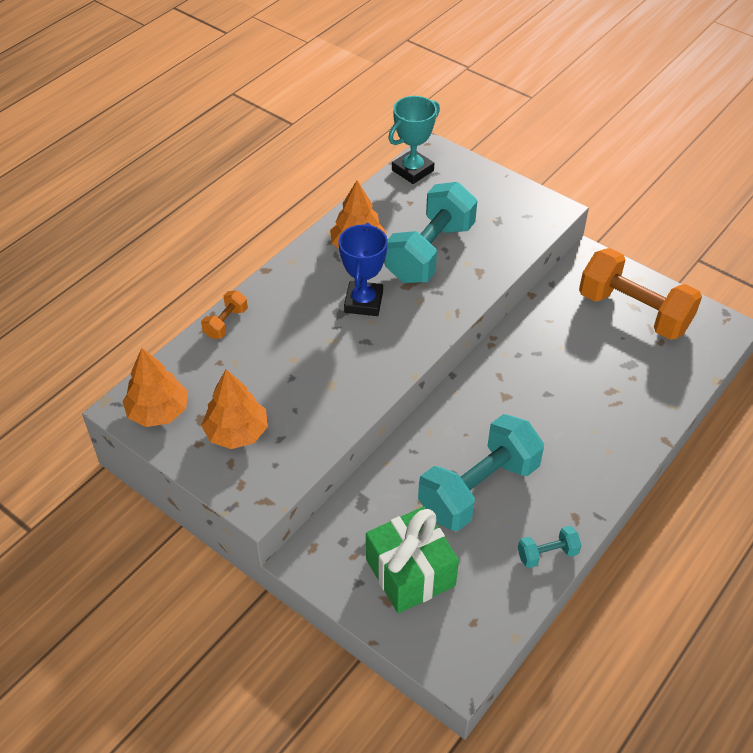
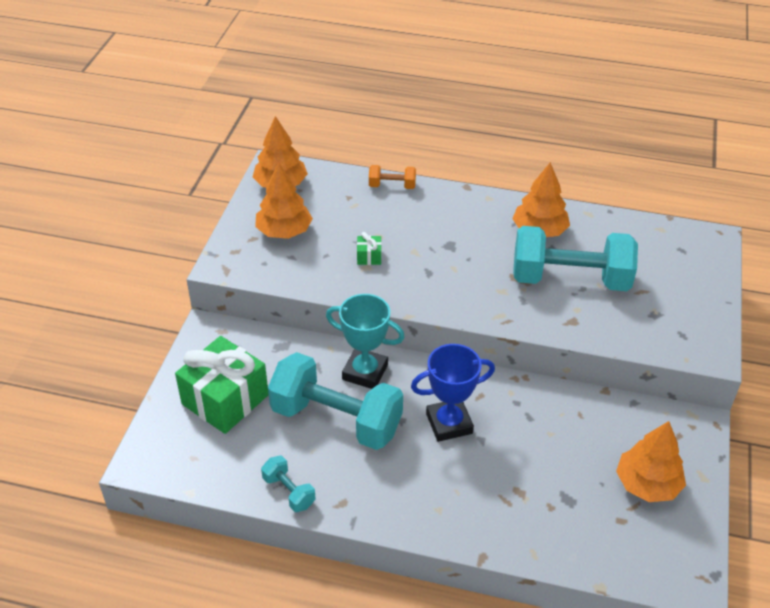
camera: 65 degrees right, 5 degrees down
(318, 377) = (369, 257): none -> green gift
(363, 302) = (473, 256): blue trophy -> blue trophy (449, 423)
(412, 170) = (671, 234): turquoise trophy -> turquoise trophy (365, 372)
(633, 312) = (647, 484): orange dumbbell -> orange tree

